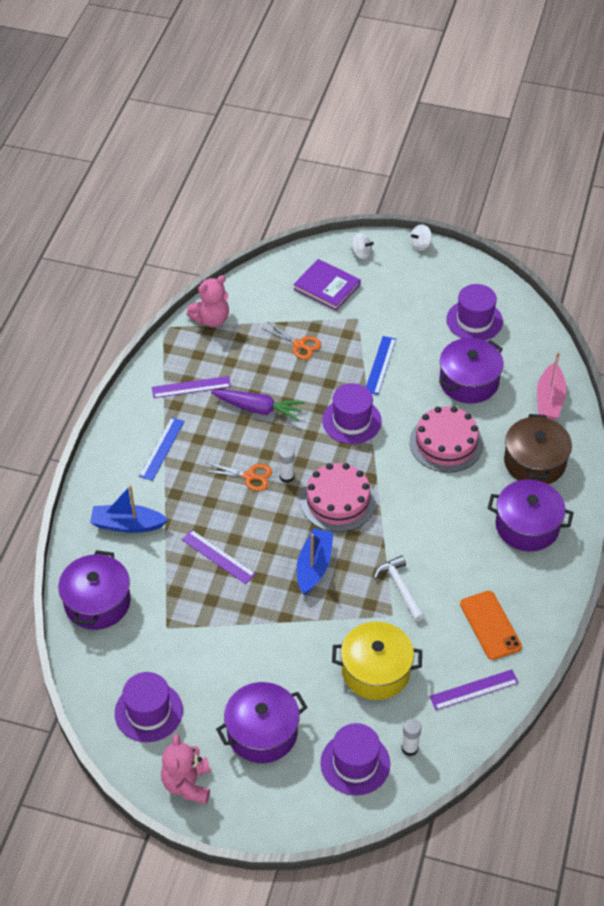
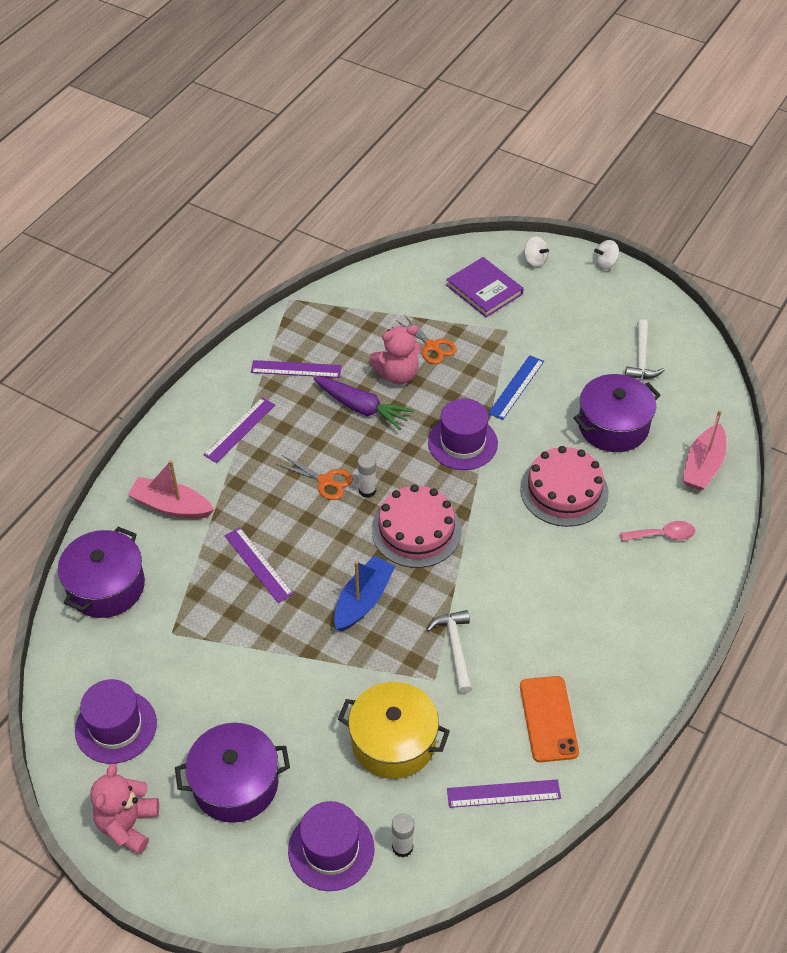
camera: 15 degrees right, 0 degrees up
(127, 524) = (171, 506): blue boat -> pink boat
(161, 448) = (239, 430): blue ruler -> purple ruler
(211, 319) = (344, 300): pink teddy bear -> pink teddy bear (397, 374)
(474, 320) = (641, 358): purple hat -> white hammer
(527, 526) = (630, 609): purple pot -> none
(534, 462) = (663, 535): brown pot -> pink spoon

